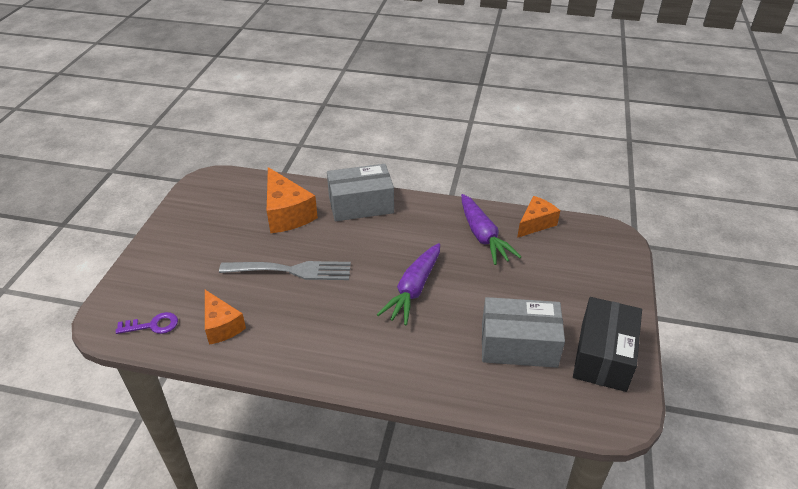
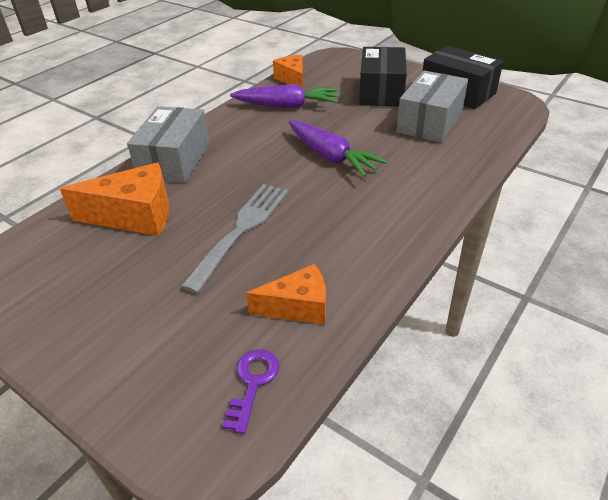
camera: 65 degrees left, 0 degrees up
(558, 292) = (381, 91): none -> black box

